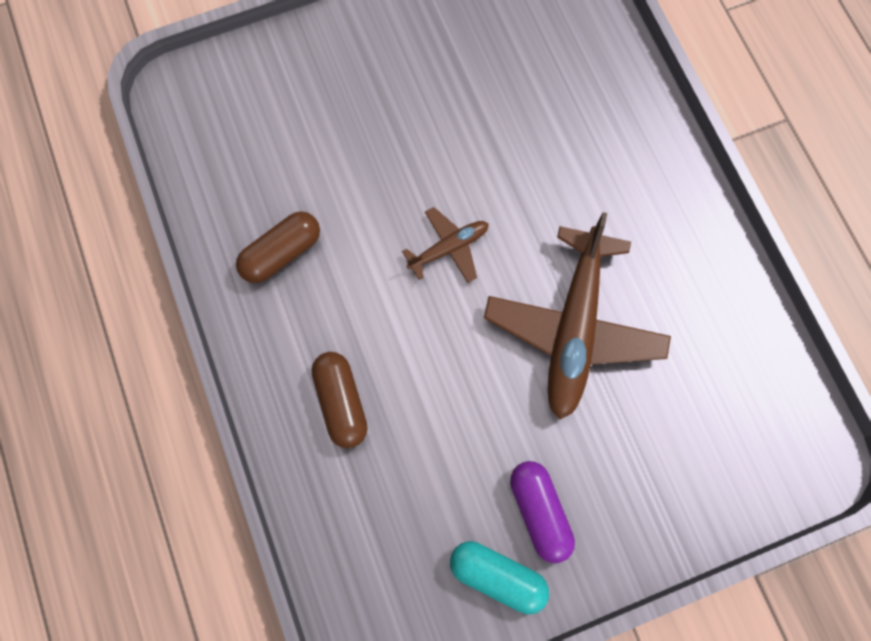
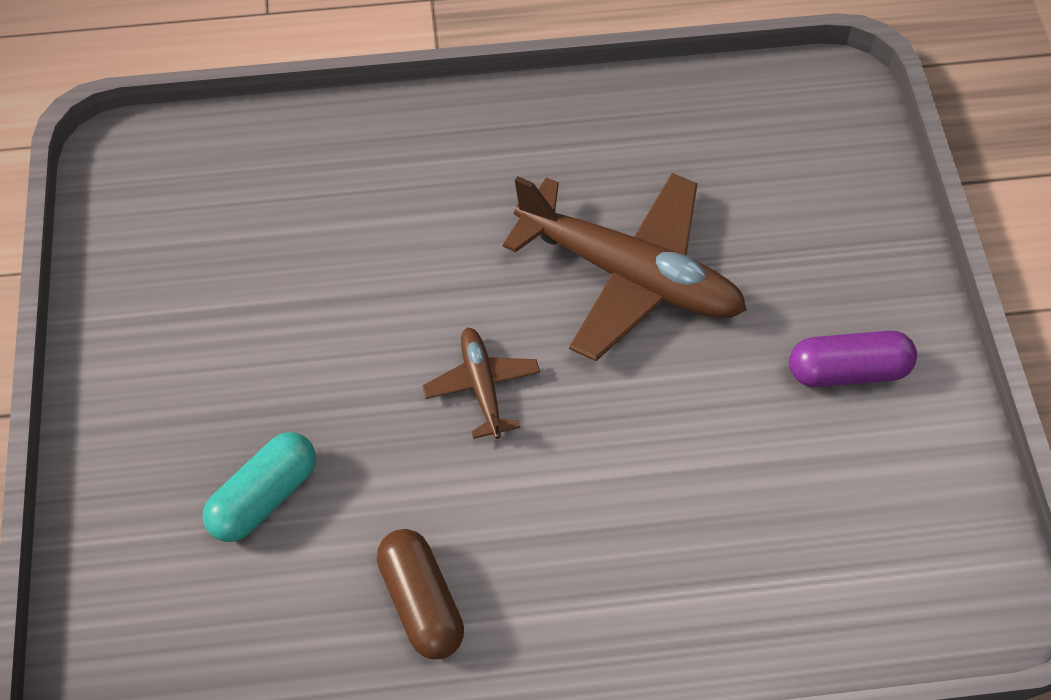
camera: 75 degrees left, 15 degrees down
(341, 402) = (659, 568): brown capsule -> none
(497, 575) = (917, 436): turquoise capsule -> turquoise capsule (264, 496)

